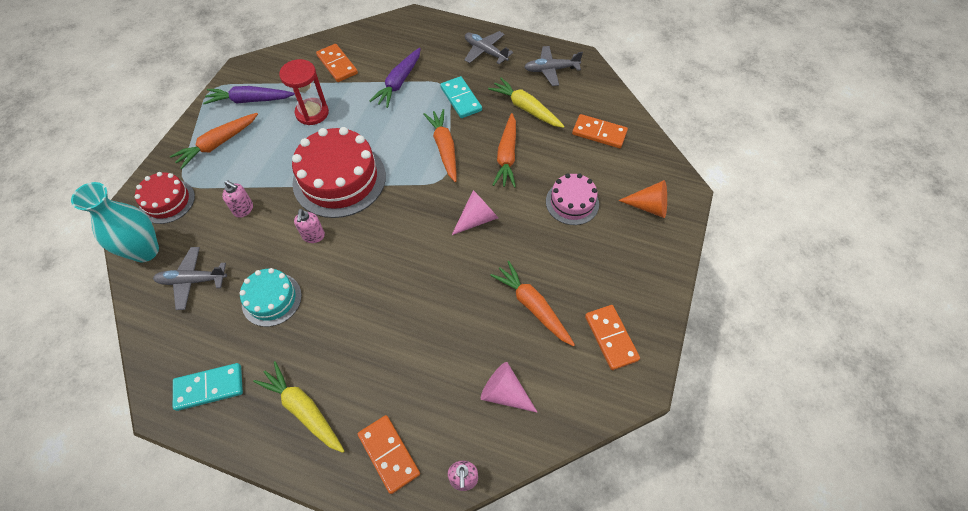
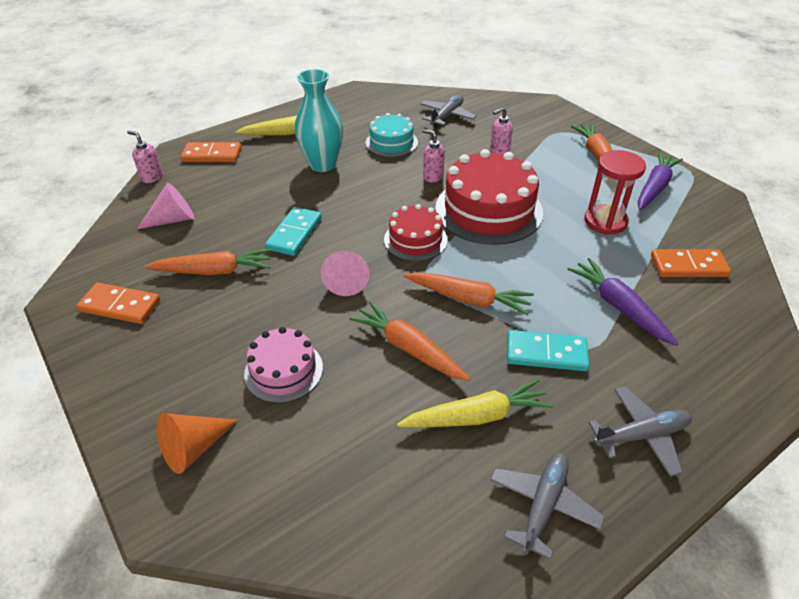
camera: 125 degrees right, 15 degrees down
(145, 251) = (497, 104): turquoise vase -> turquoise vase (323, 164)
(167, 201) = (542, 120): red cake -> red cake (415, 240)
(209, 387) = (350, 106): turquoise domino -> turquoise domino (294, 233)
(599, 133) = (358, 480): orange domino -> none

